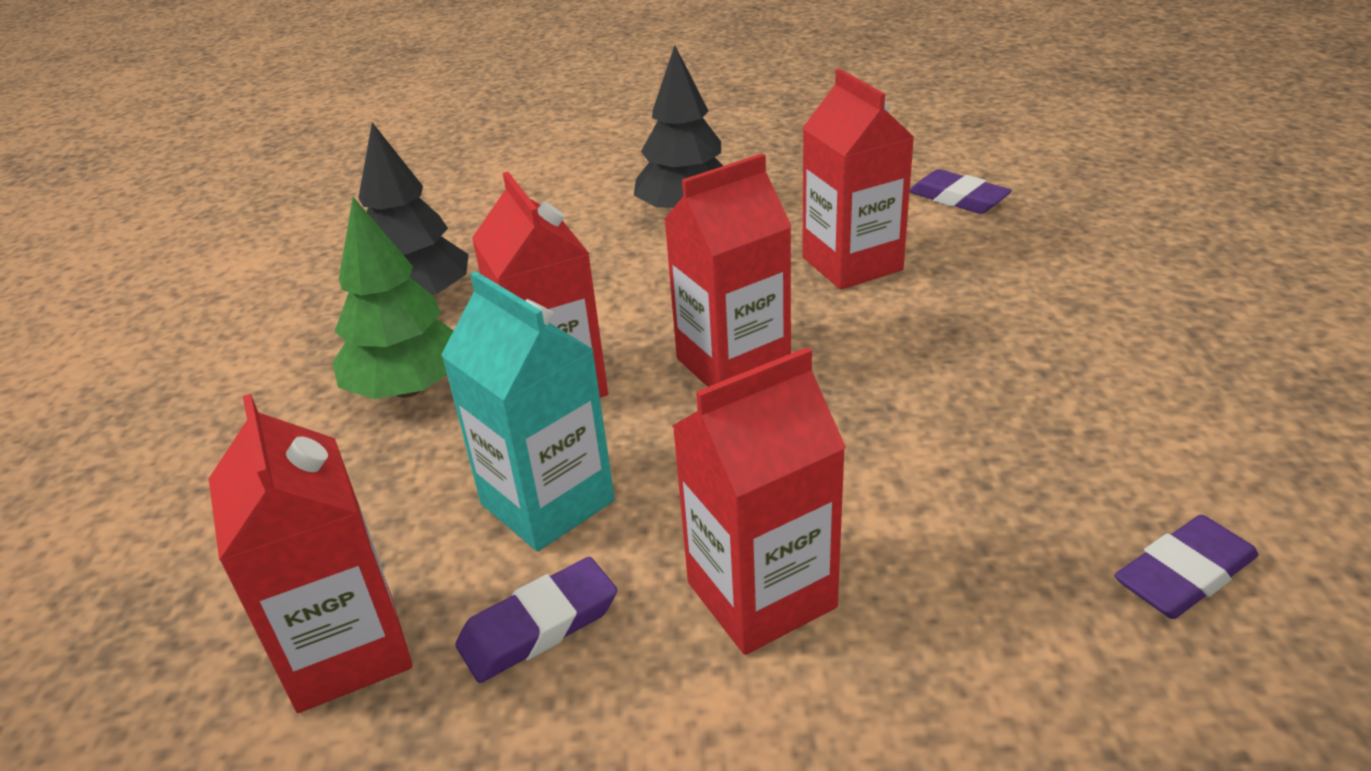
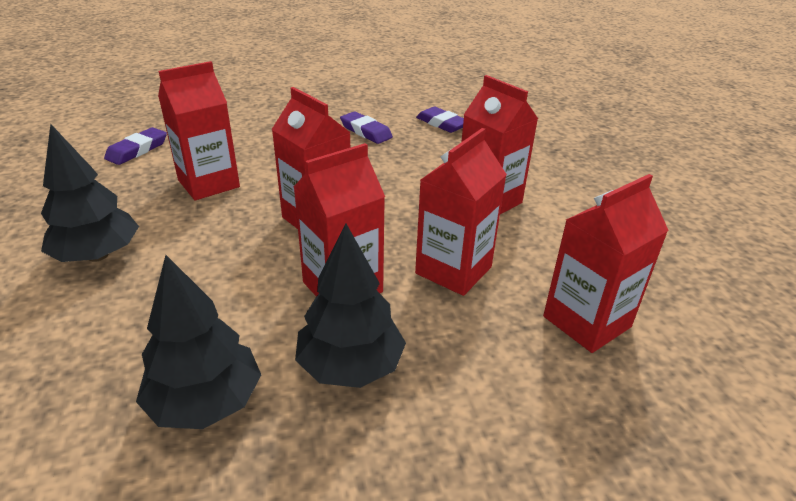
camera: 105 degrees left, 0 degrees up
(409, 389) = (350, 366): green tree -> black tree
(539, 626) = (536, 258): purple eraser -> purple eraser (366, 131)
(547, 502) = (453, 270): turquoise carton -> red carton

